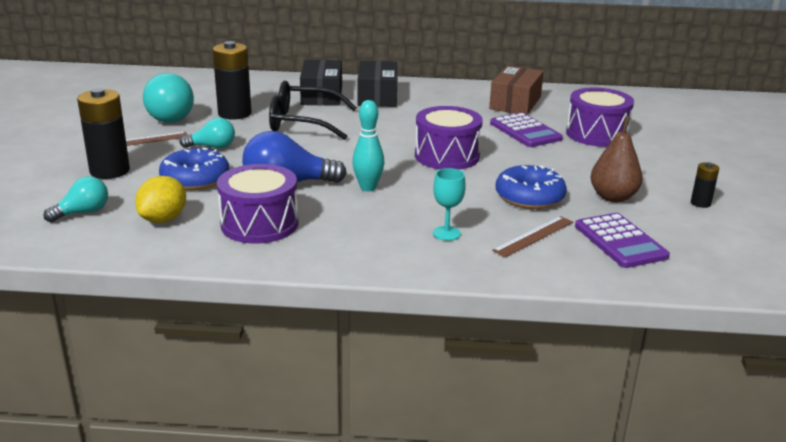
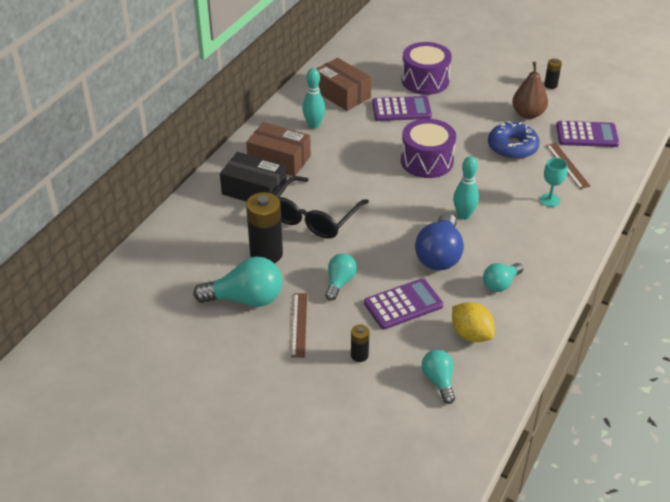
camera: 65 degrees left, 15 degrees up
(110, 171) = (359, 355): black battery -> black battery, size x0.49
(195, 179) = (403, 304): blue donut -> purple calculator
(259, 224) = (500, 284): purple drum -> turquoise light bulb
(377, 96) = (279, 159): black box -> brown box
(447, 100) = (314, 125): none -> turquoise bowling pin

